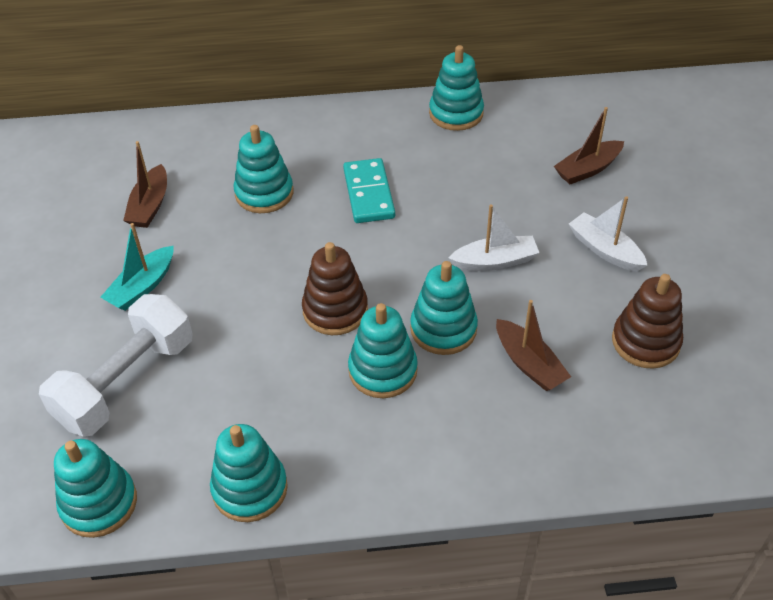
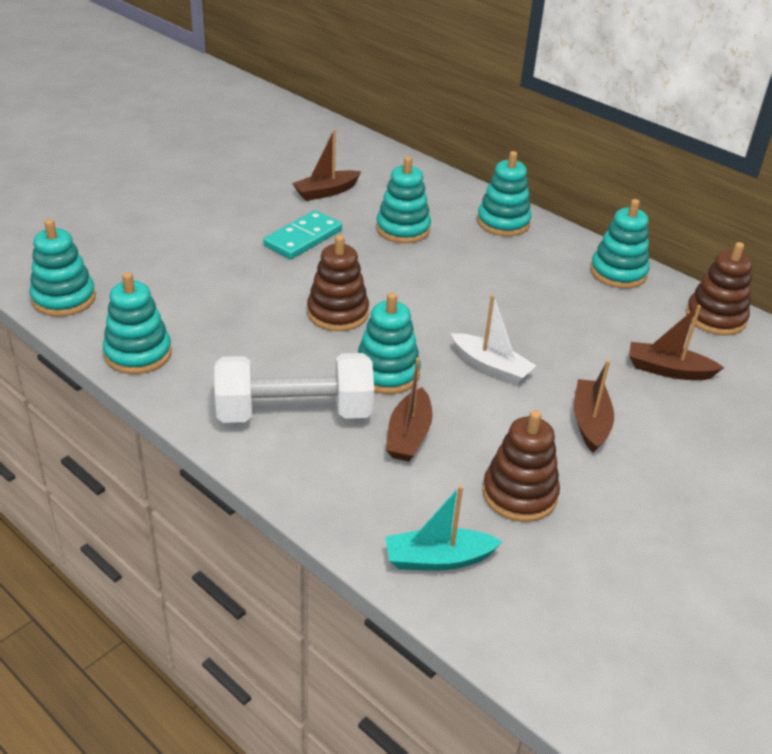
camera: 45 degrees right, 10 degrees down
(126, 382) = (169, 260): white dumbbell -> white dumbbell (294, 413)
(142, 287) = (254, 225): turquoise boat -> turquoise boat (438, 559)
(368, 193) = (470, 273): turquoise domino -> turquoise domino (303, 238)
(383, 370) = (309, 363): turquoise stacking toy -> turquoise stacking toy (503, 223)
(556, 104) = (715, 318): none -> brown stacking toy
(605, 250) = (590, 422): white boat -> brown boat

